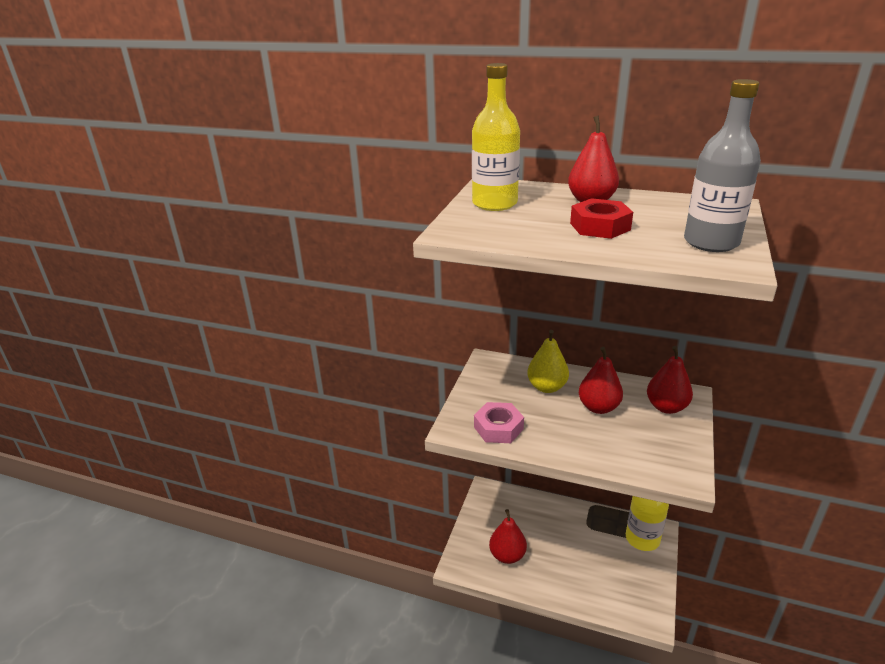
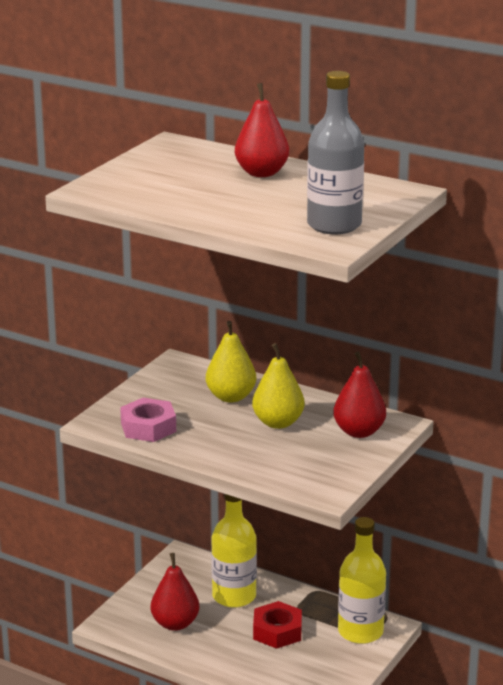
camera: 10 degrees right, 5 degrees down
(494, 204) = (157, 165): yellow bottle -> yellow bottle (234, 596)
(598, 407) = (278, 422): red pear -> yellow pear
(600, 226) = (242, 199): red nut -> red nut (277, 631)

